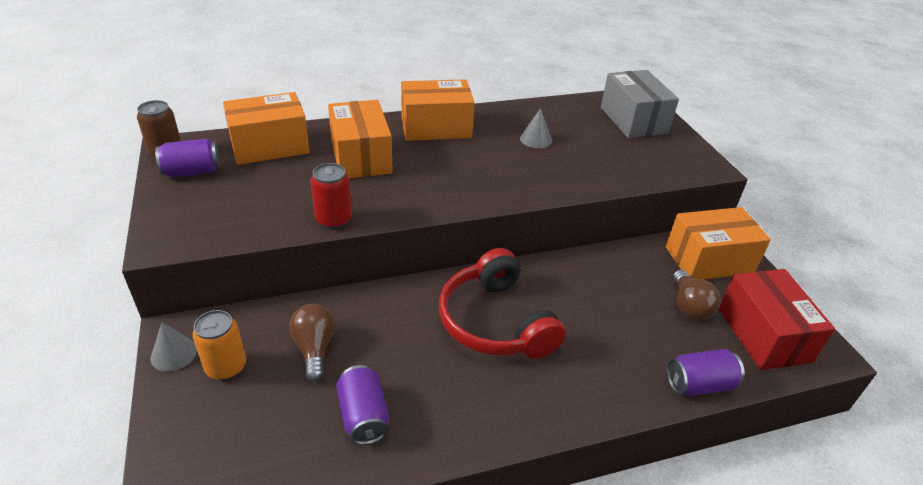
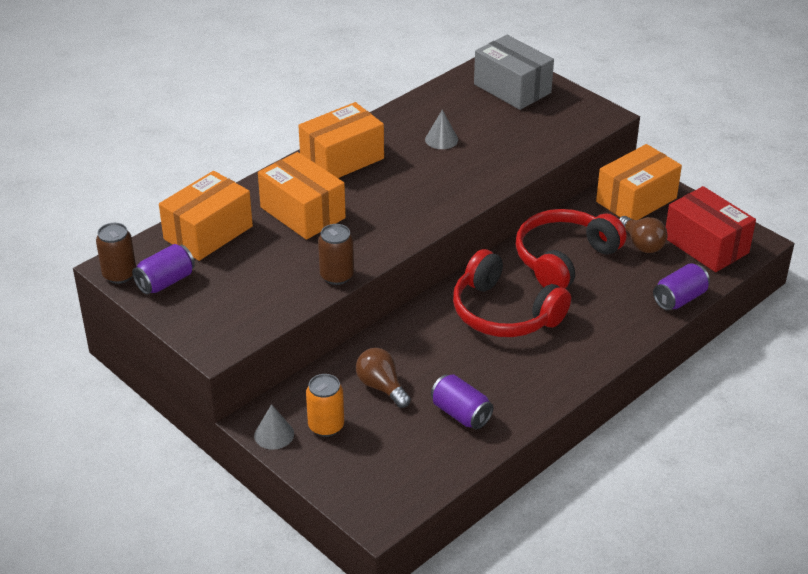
camera: 25 degrees left, 0 degrees up
(334, 220) = (337, 276): red can -> brown can
(596, 290) = (564, 259): none -> red headphones

